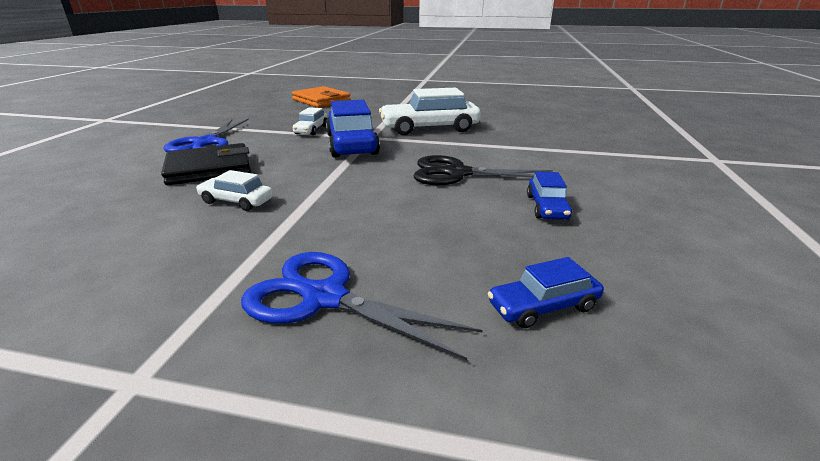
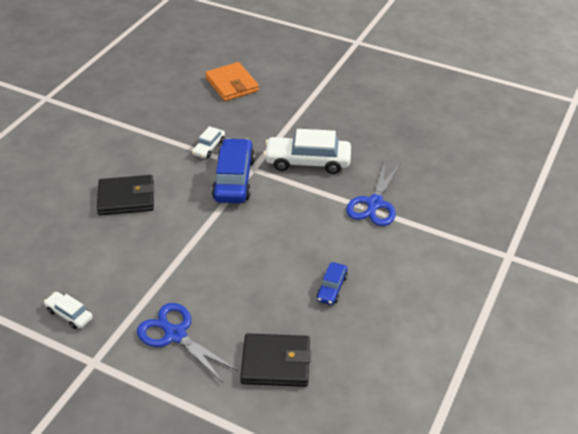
camera: 15 degrees right, 15 degrees up
(206, 143) = (125, 157): blue scissors -> blue scissors (374, 203)
(237, 201) = (141, 242): white car -> white car (69, 314)
(457, 173) = (295, 237): black scissors -> none
(543, 306) = (276, 363): blue car -> black wallet

